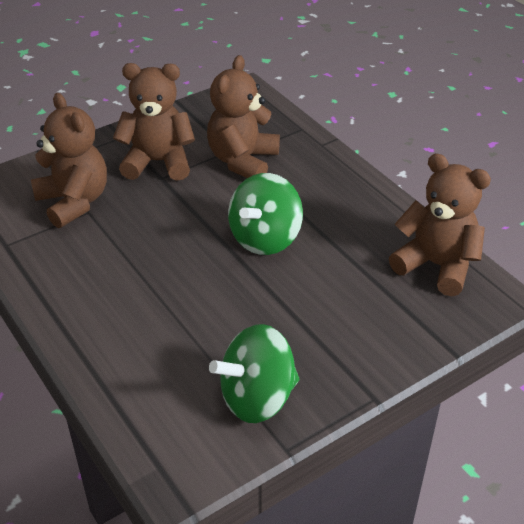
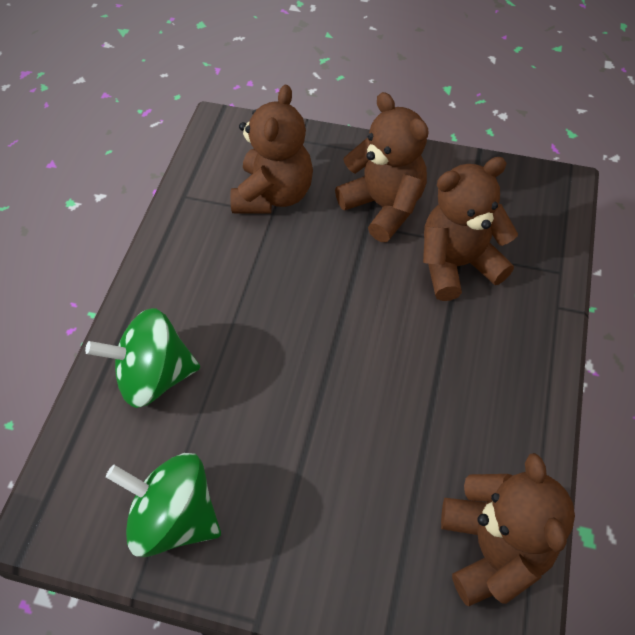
camera: 50 degrees right, 15 degrees up
(265, 238) = (374, 366): green spinning top -> green spinning top (154, 376)

